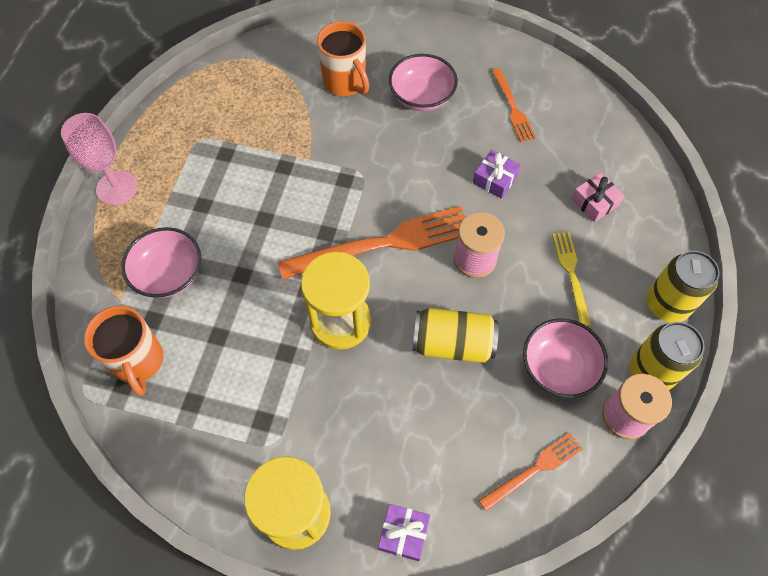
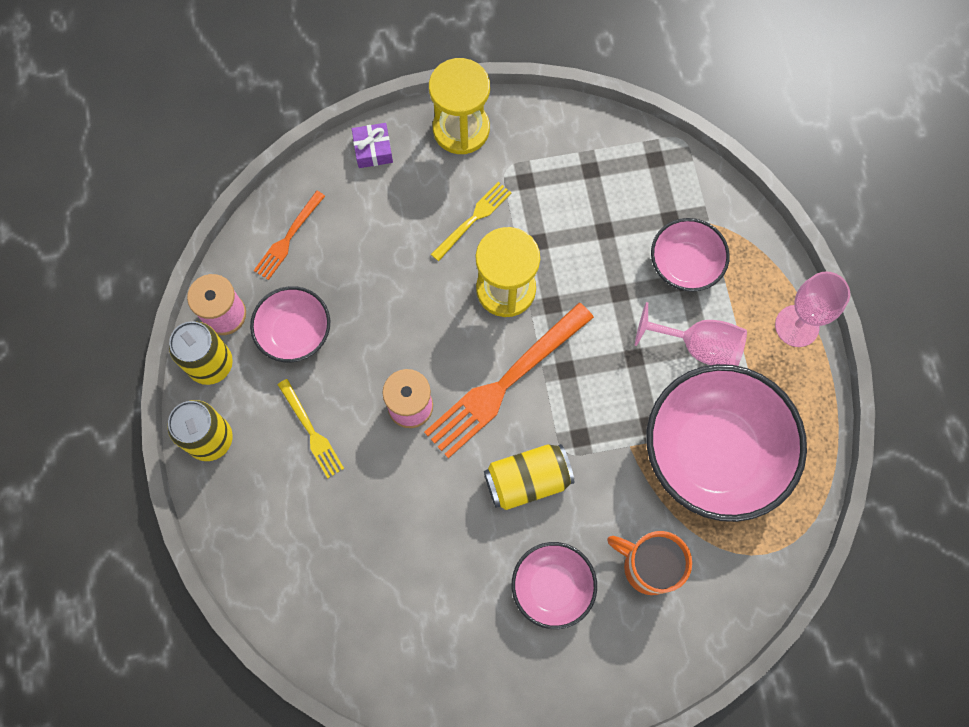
camera: 155 degrees right, 10 degrees up
(138, 362) = (656, 181): orange mug -> none
(206, 205) = (698, 346): none -> pink goblet
(248, 130) = (714, 452): none -> pink bowl
(335, 403) = (473, 219): none -> yellow fork
(453, 344) = (397, 313): yellow can -> yellow can (527, 480)
(495, 179) = (426, 509): purple gift -> none
(513, 108) = (442, 619): orange fork -> none
(594, 202) = (312, 528): pink gift -> none

